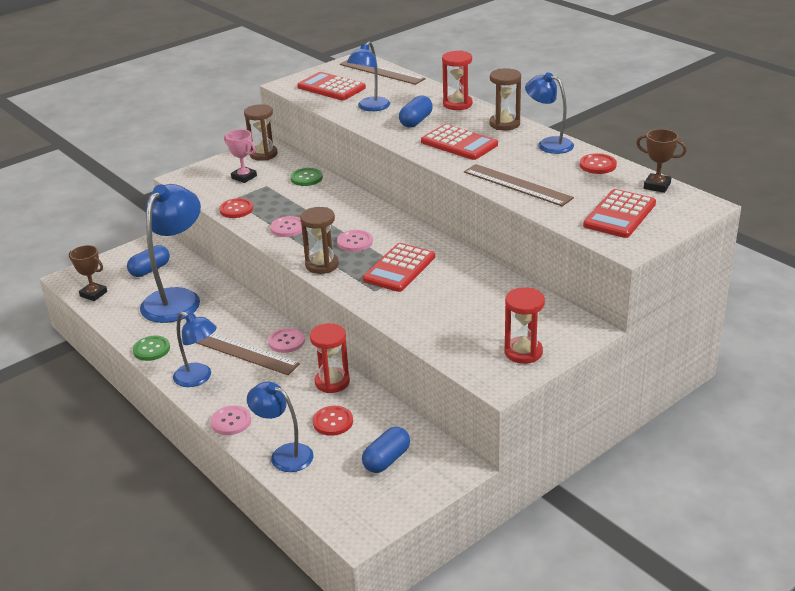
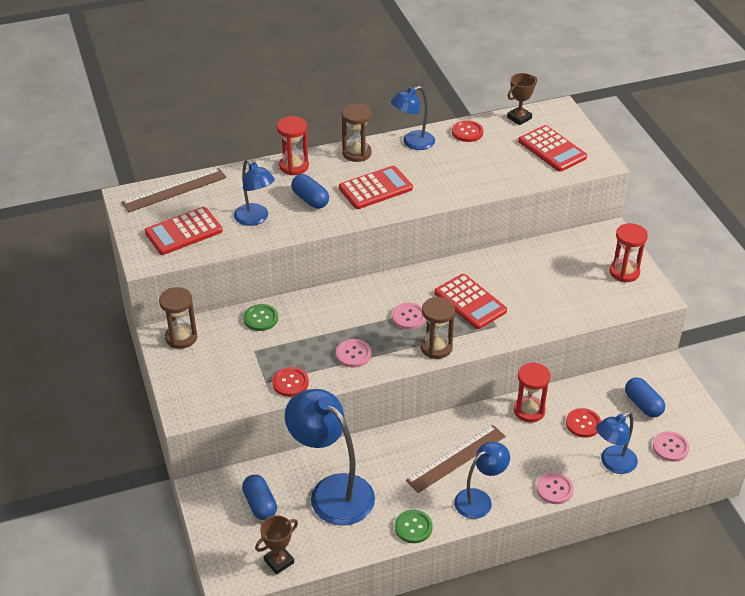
camera: 70 degrees left, 10 degrees up
(244, 177) = (223, 363): pink trophy -> none
(286, 341) = (453, 426): pink button -> pink button (670, 447)
(517, 185) = (473, 181): brown ruler -> none

